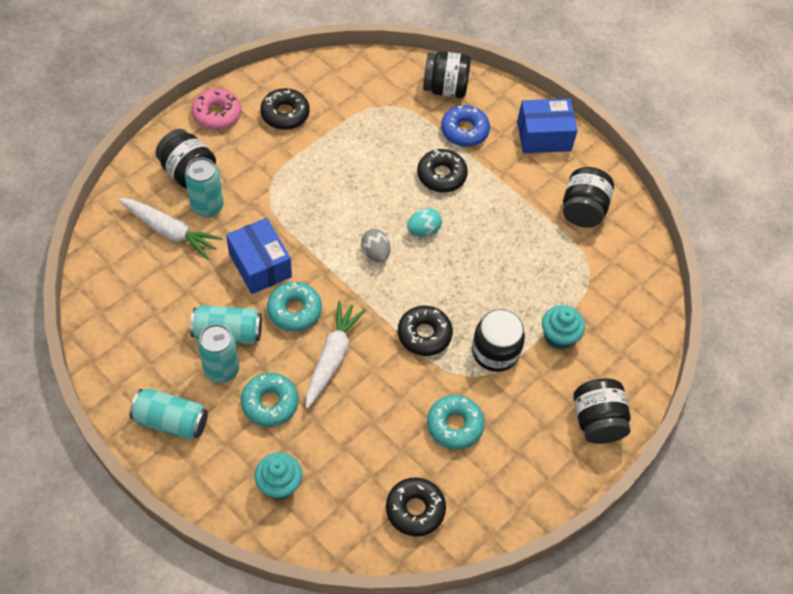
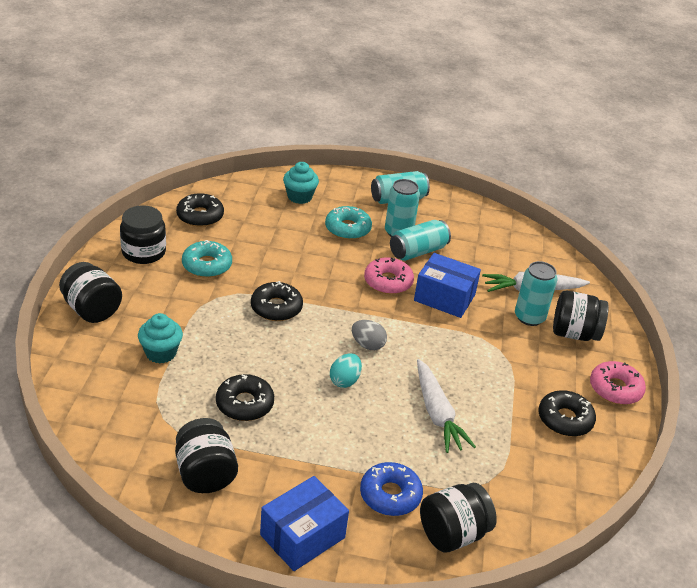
camera: 145 degrees right, 20 degrees down
(294, 310) = (388, 282): turquoise donut -> pink donut
(332, 358) = (332, 267): white carrot -> white carrot (437, 413)
(441, 175) = (372, 436): black donut -> black donut (244, 404)
(495, 351) = (209, 320): black jar -> black jar (144, 252)

